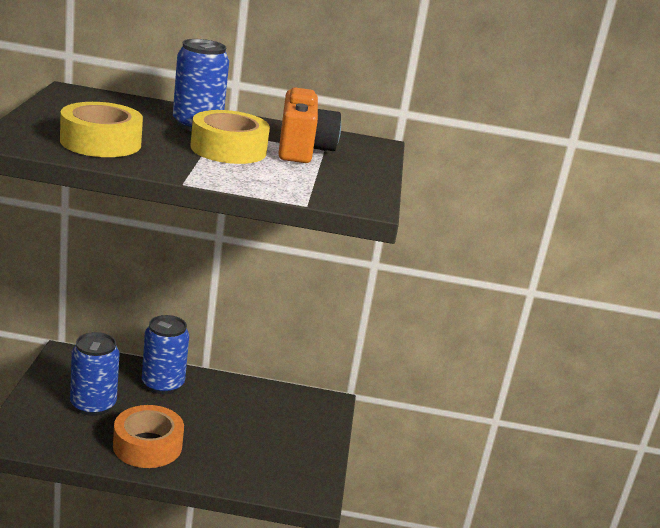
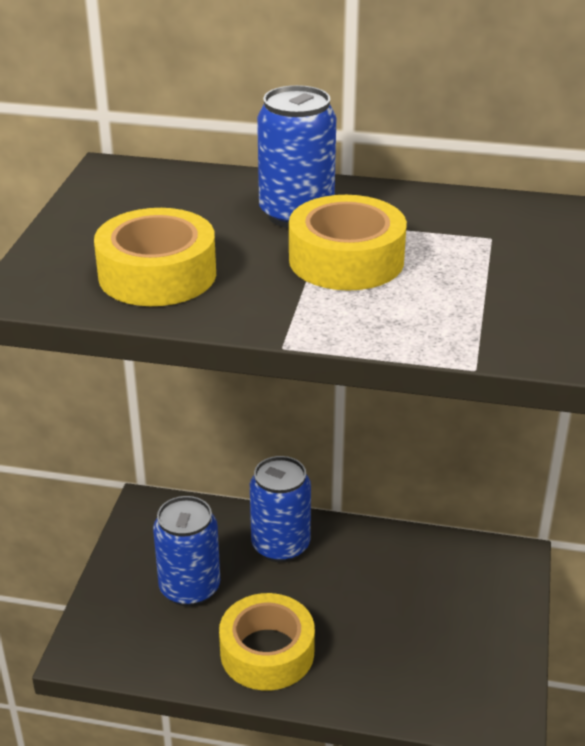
camera: 10 degrees right, 10 degrees up
(147, 446) = (267, 652): orange tape -> yellow tape
(302, 150) = (458, 244): orange camera -> none

